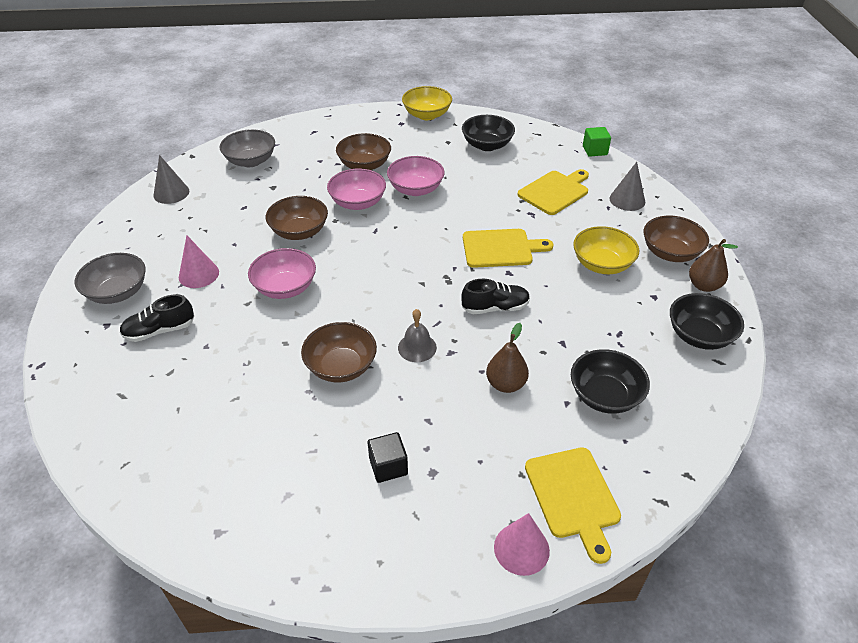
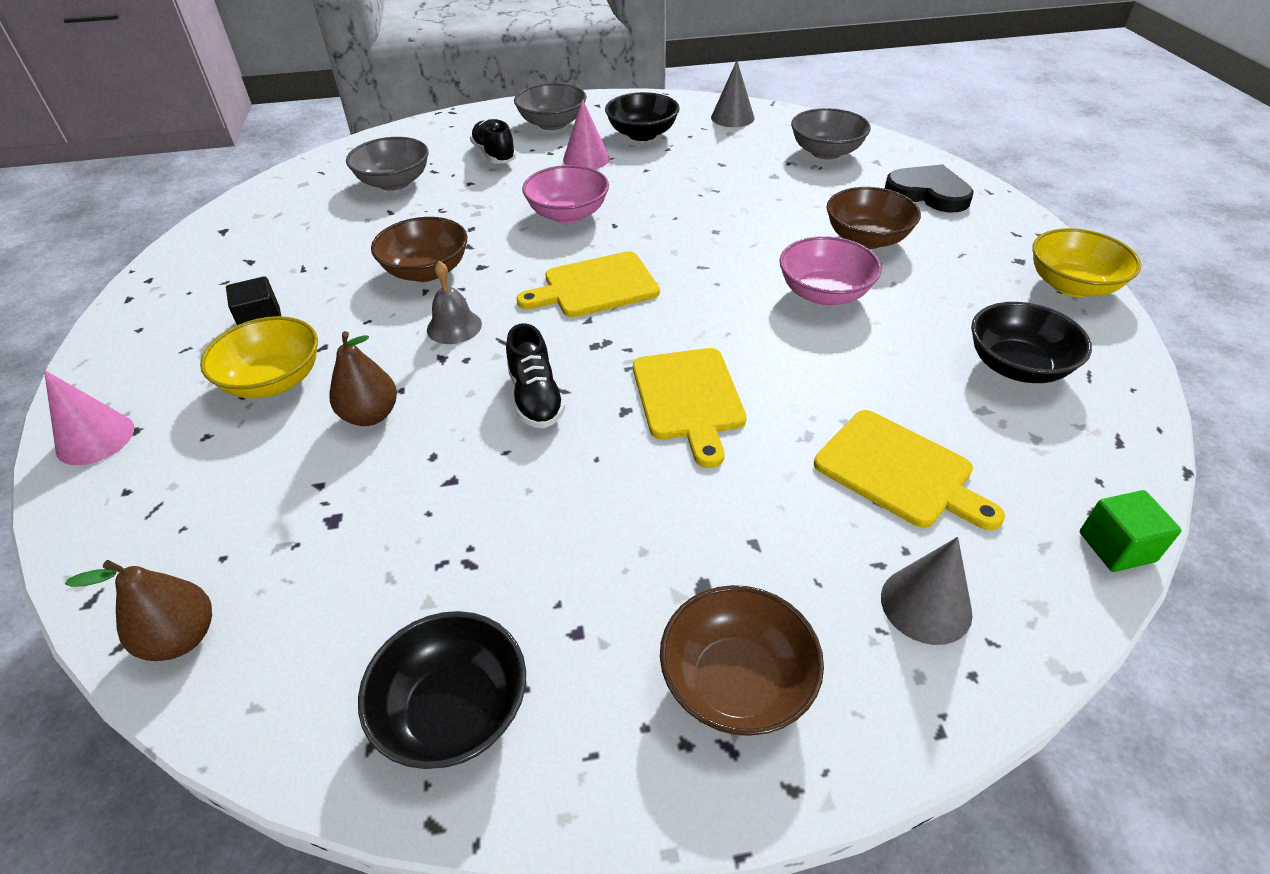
camera: 85 degrees right, 0 degrees up
(179, 400) = (394, 182): none -> grey bowl
(299, 231) = (682, 208): brown bowl -> none
(322, 135) = (928, 193): none -> black heart
(358, 203) = (764, 244): pink bowl -> none
(573, 496) = (147, 490): yellow cutting board -> yellow cutting board (595, 286)
(602, 264) = (669, 544): yellow bowl -> yellow bowl (274, 381)
(605, 396) = (322, 534): black bowl -> black bowl (642, 134)
(703, 285) = (623, 745): brown pear -> brown pear (181, 638)

